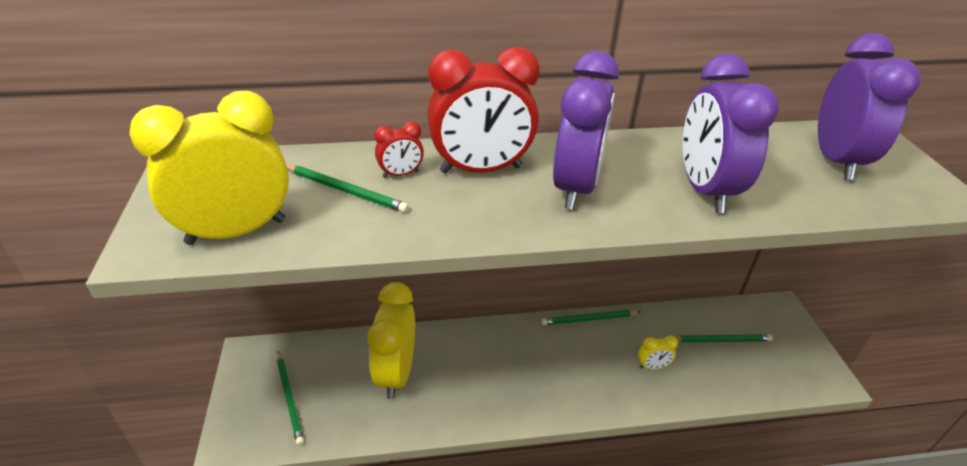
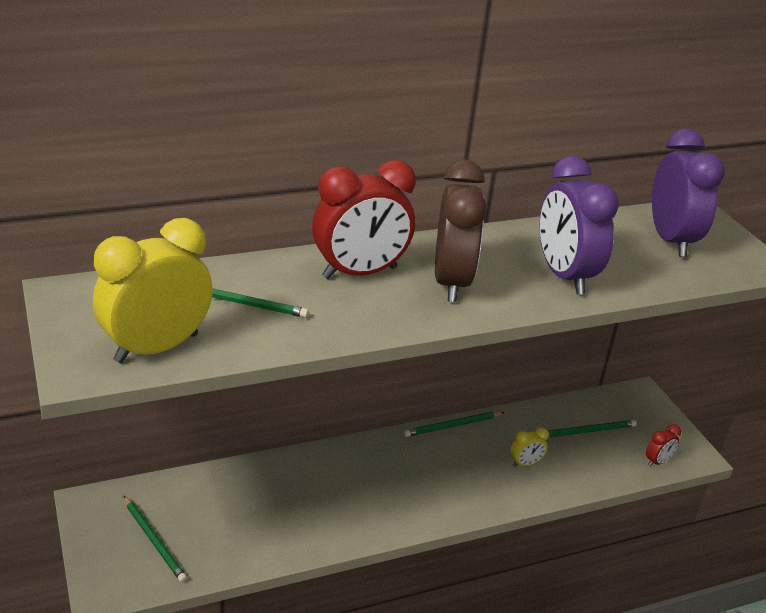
camera: 15 degrees left, 5 degrees down
(396, 373) = (263, 502): yellow clock -> none
(401, 174) = (286, 283): red clock -> red clock (657, 461)
(575, 187) = (451, 282): purple clock -> brown clock

